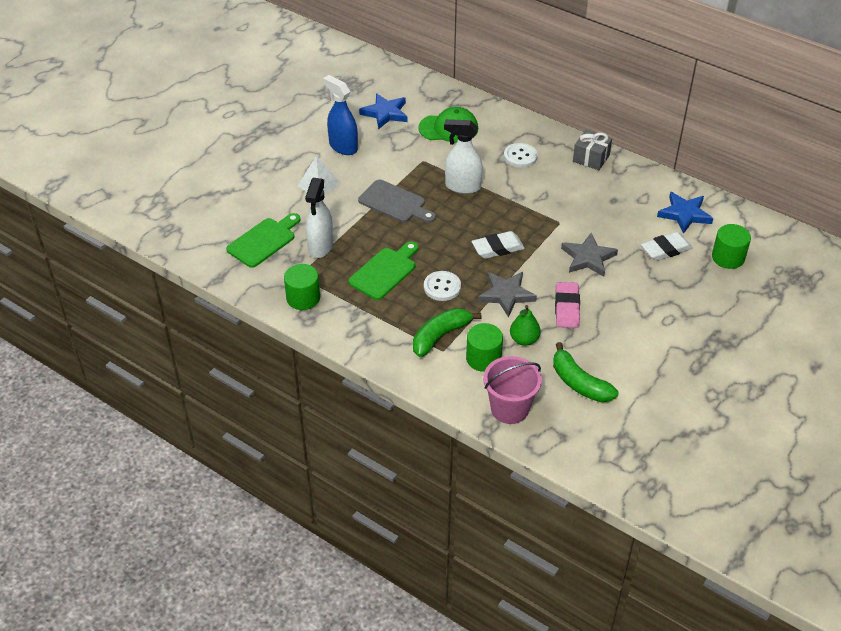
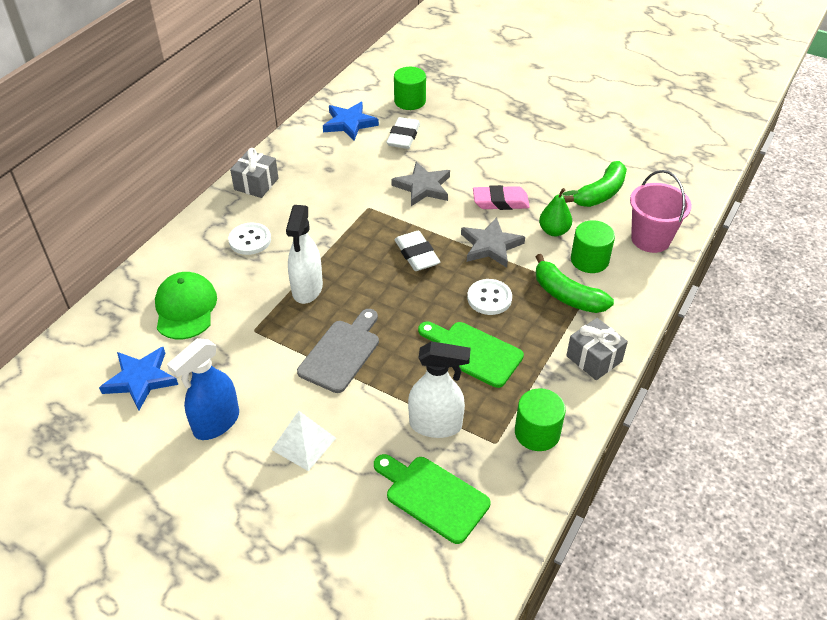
camera: 95 degrees left, 0 degrees up
(367, 341) = (594, 359): none -> grey gift
(666, 249) = (403, 137): white eraser -> white eraser turned 45 degrees clockwise

